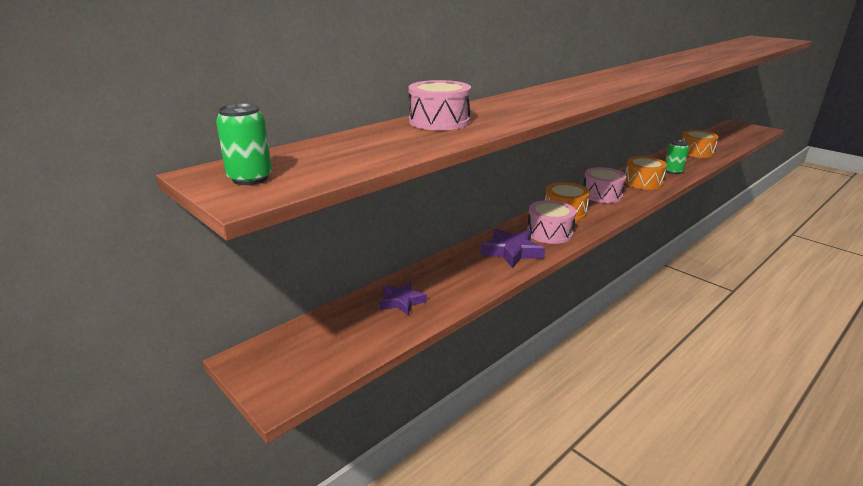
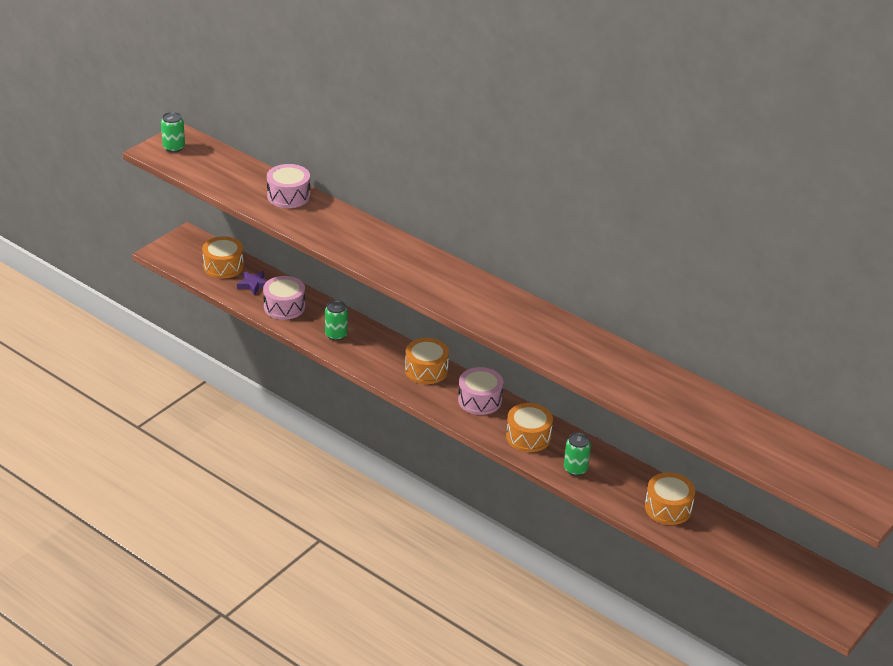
camera: 80 degrees right, 10 degrees up
(349, 325) = (223, 266): none -> orange drum
(512, 252) = (336, 335): purple star -> green can
(549, 233) = (377, 357): pink drum -> pink drum (284, 307)

